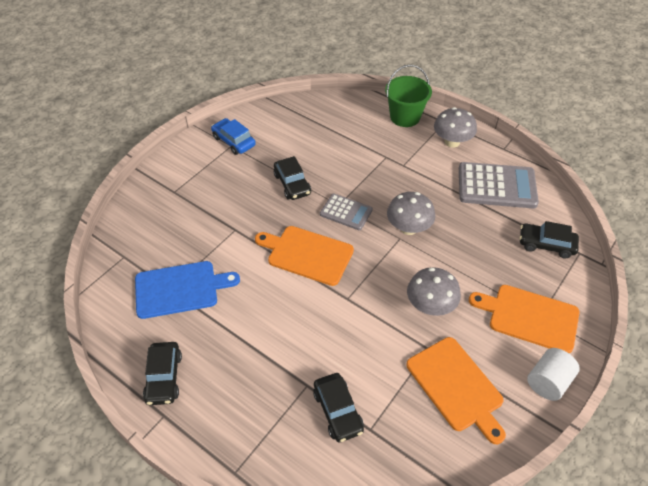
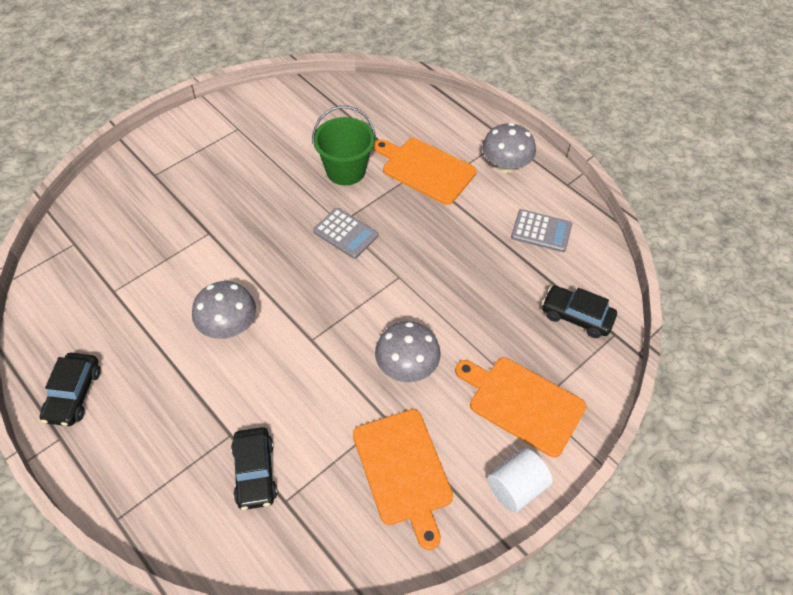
camera: 10 degrees right, 5 degrees up
(180, 289) = (124, 293): blue cutting board -> none
(234, 141) = (242, 124): blue car -> none
(292, 184) = (293, 188): black car -> none
(307, 254) = (282, 277): orange cutting board -> orange cutting board (425, 169)
(405, 117) = (458, 124): green bucket -> green bucket (345, 170)
(408, 228) = (414, 266): grey mushroom -> grey mushroom (229, 326)
(496, 186) = (541, 231): grey calculator -> grey calculator, size x0.58

